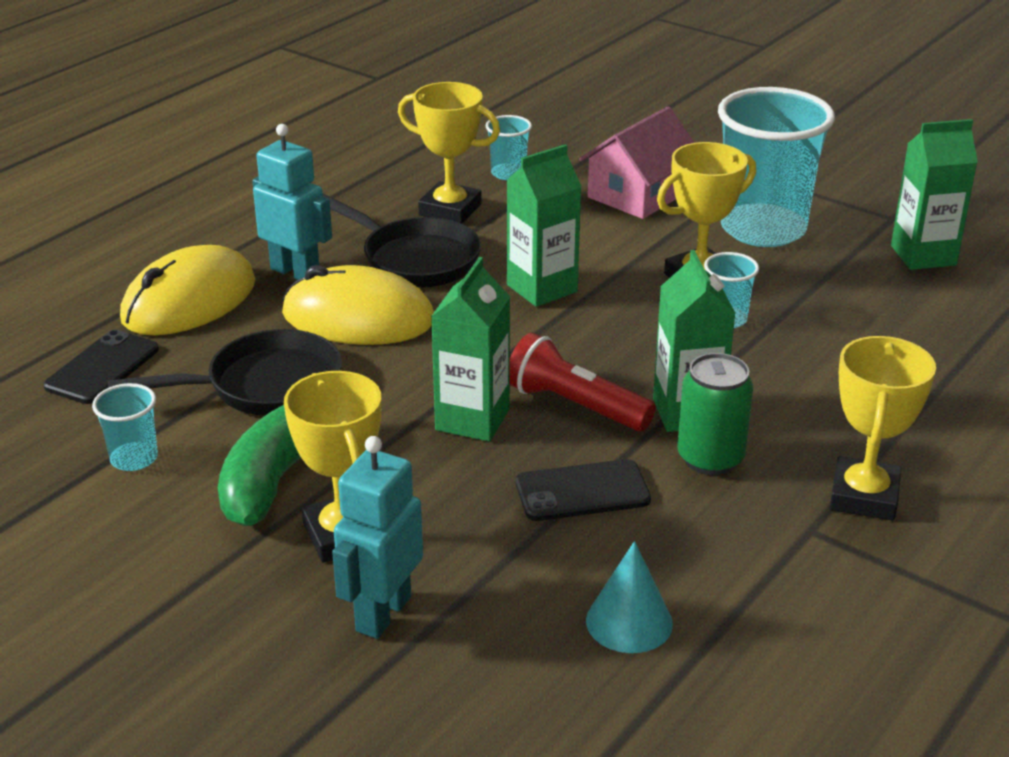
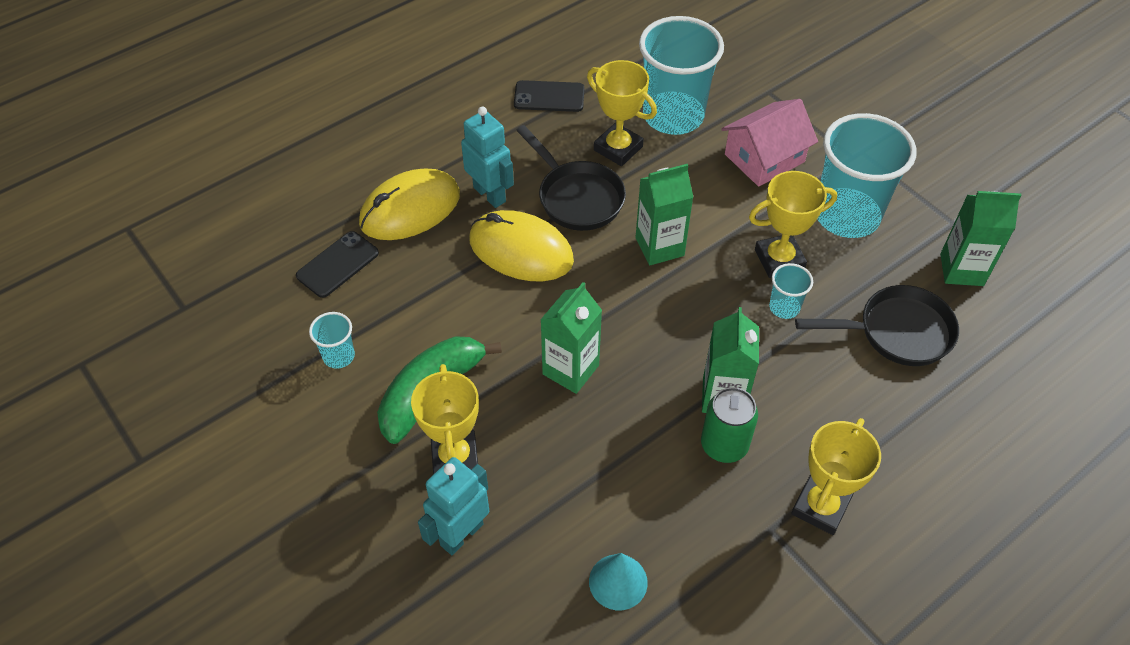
camera: 15 degrees right, 20 degrees up
(264, 386) = (439, 306): black pan -> black pan (897, 332)
(508, 173) = (673, 116): turquoise cup -> turquoise cup, size x2.27
(575, 405) = (646, 372): red flashlight -> none
(582, 491) = (625, 455): black phone -> black phone (549, 97)

